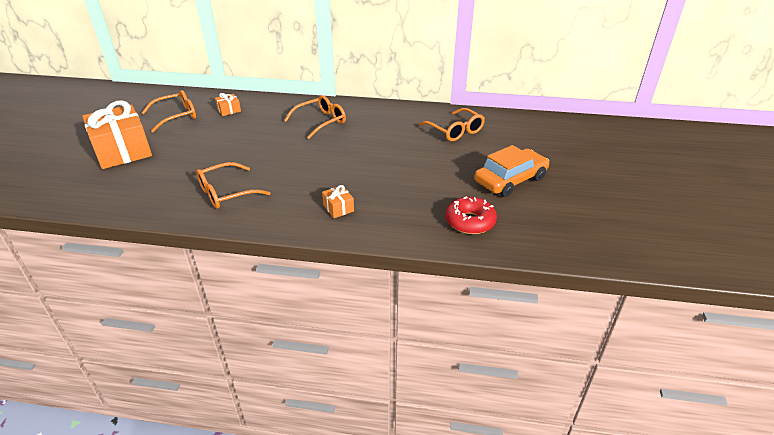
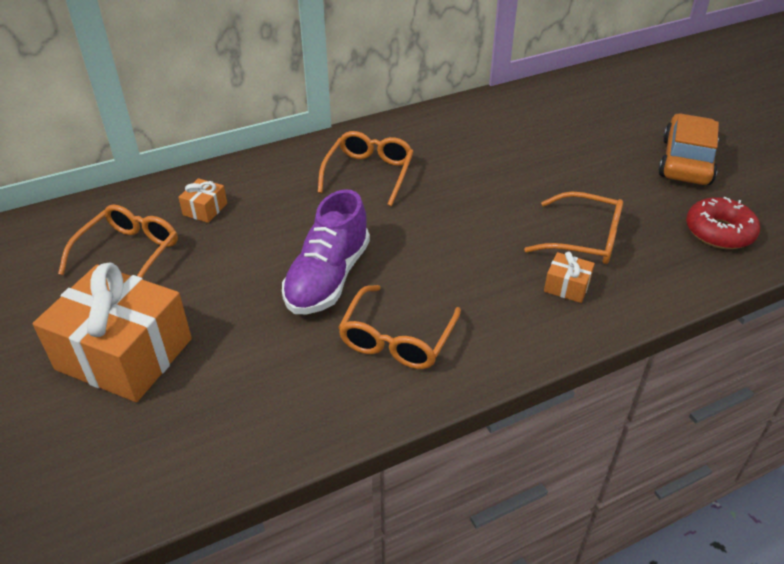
camera: 35 degrees left, 5 degrees up
(236, 156) = (328, 278): none -> purple shoe
(455, 131) = (547, 121): orange glasses -> orange glasses (583, 239)

